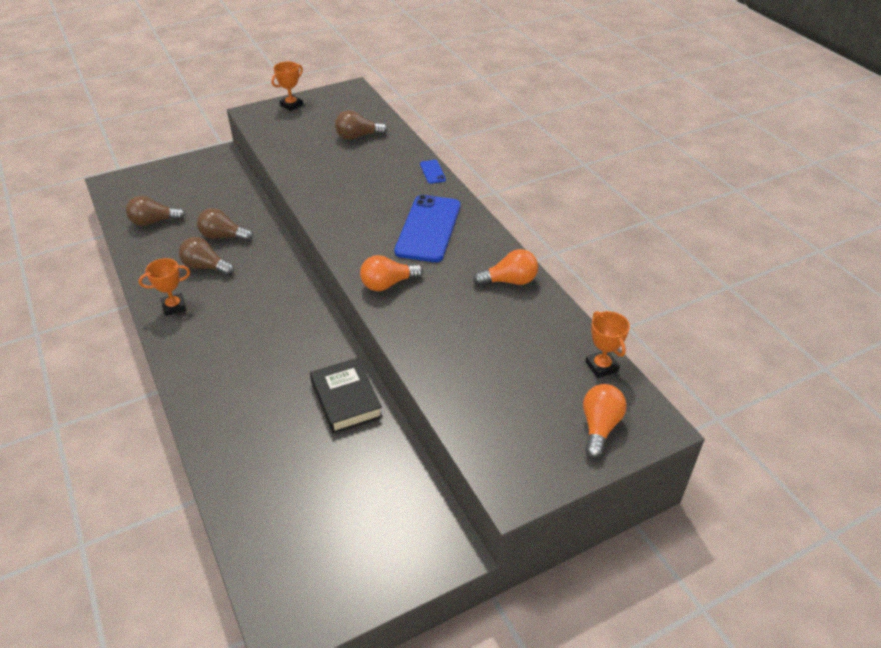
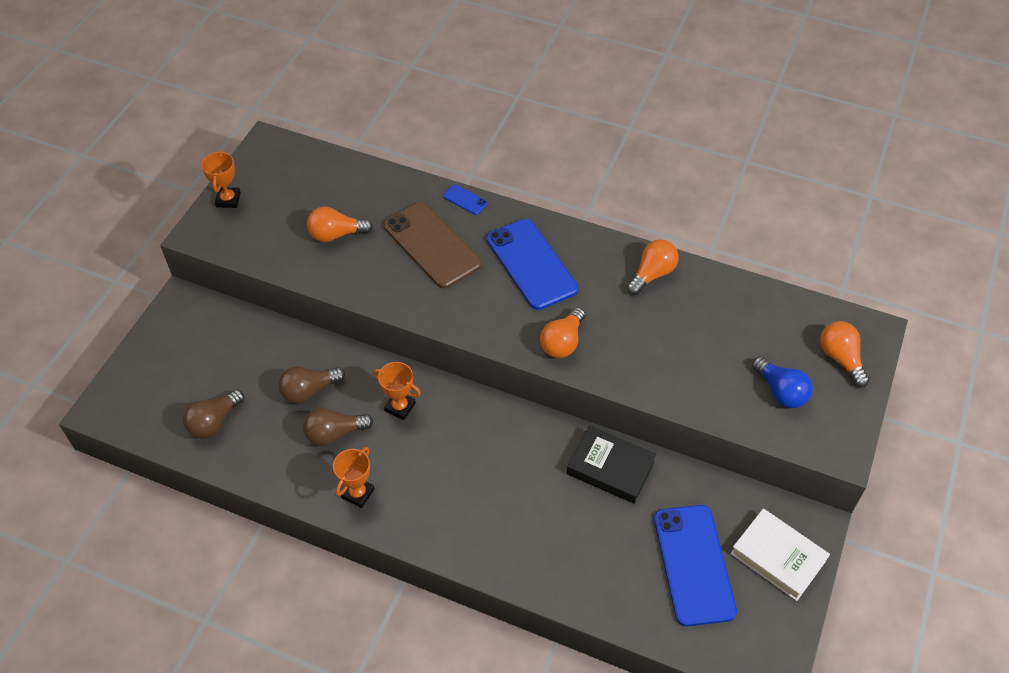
camera: 40 degrees left, 10 degrees up
(322, 505) = (693, 564): none -> blue phone
(327, 150) = (336, 234): none -> orange light bulb
(358, 136) = (346, 200): brown light bulb -> none
(377, 185) = (432, 245): none -> brown phone
(393, 551) = (778, 557): none -> white book
(514, 416) = (780, 391): none -> blue light bulb
(601, 366) = (793, 307): orange trophy -> orange trophy (400, 407)

